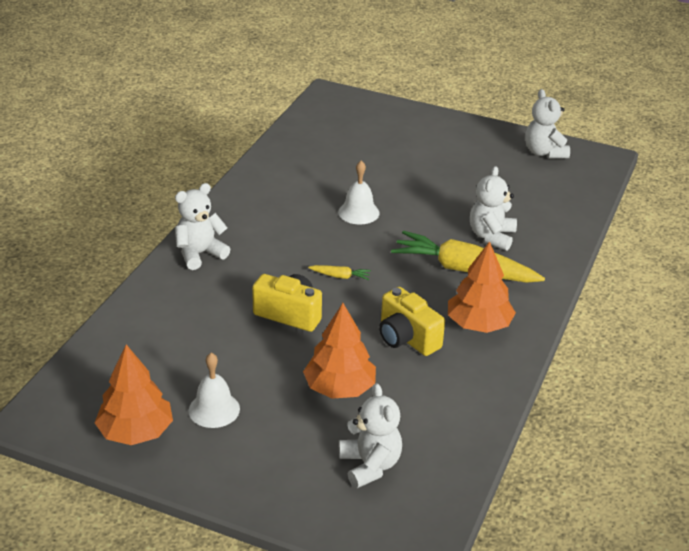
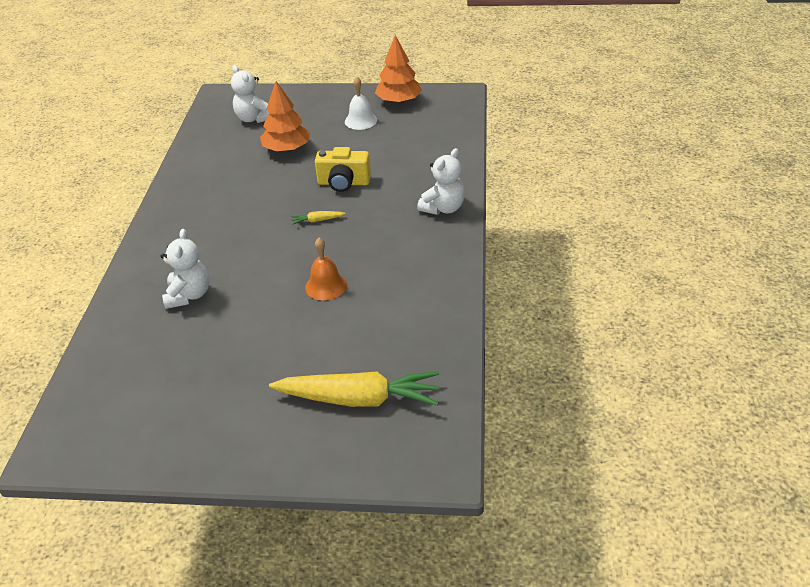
camera: 165 degrees right, 5 degrees up
(358, 212) = (326, 286): white bell -> orange bell
(407, 338) = (249, 189): yellow camera -> none
(463, 270) = (212, 254): yellow carrot -> yellow carrot (359, 399)
(478, 324) = (195, 212): orange tree -> none
(544, 152) = (126, 438): white teddy bear -> none

